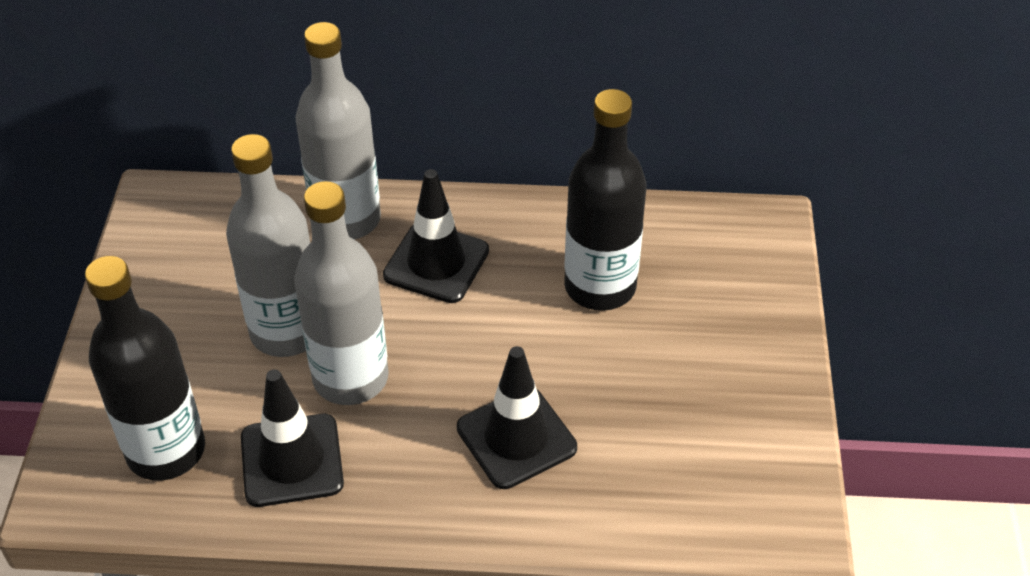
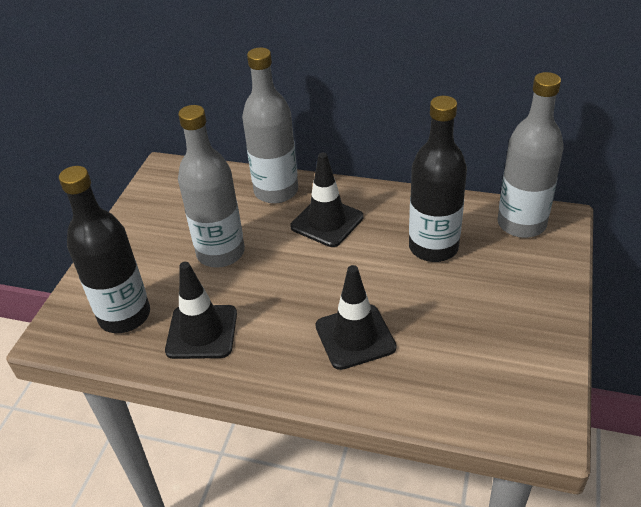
camera: 15 degrees right, 5 degrees down
(350, 378) = (253, 285): grey bottle -> grey bottle (521, 224)

